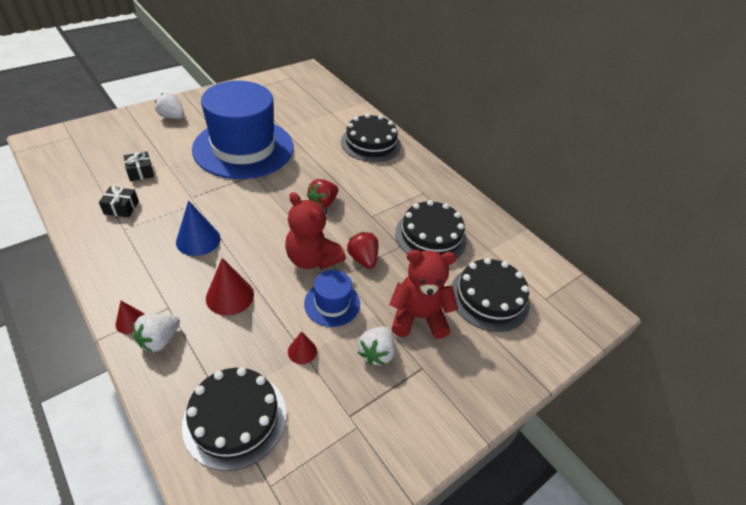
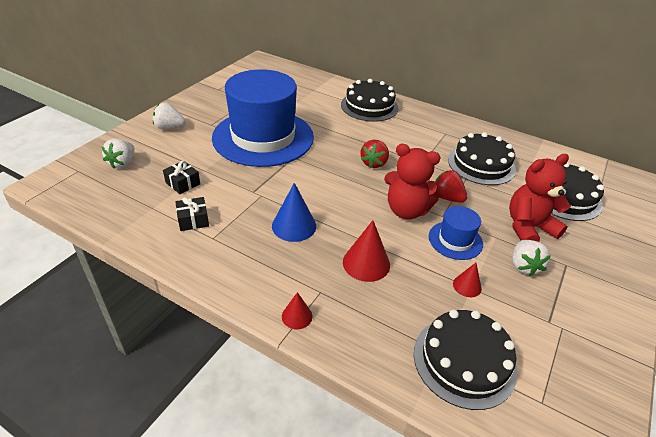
camera: 20 degrees left, 5 degrees down
(160, 340) = (339, 322): white strawberry -> white strawberry (123, 163)

